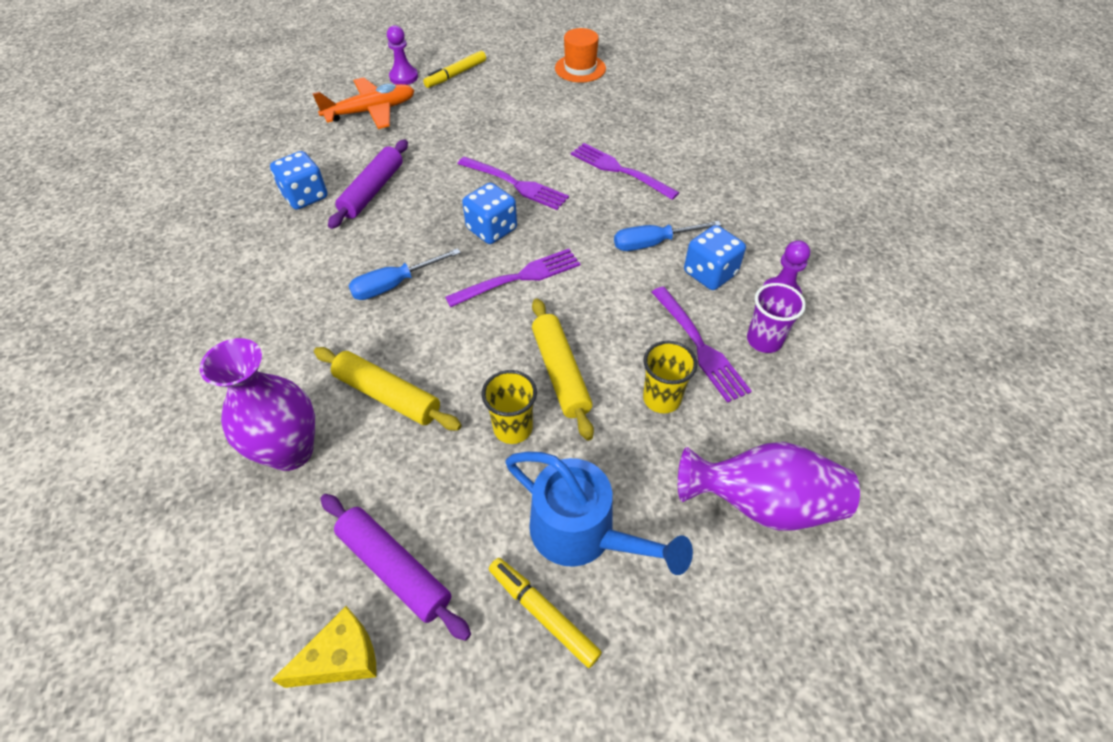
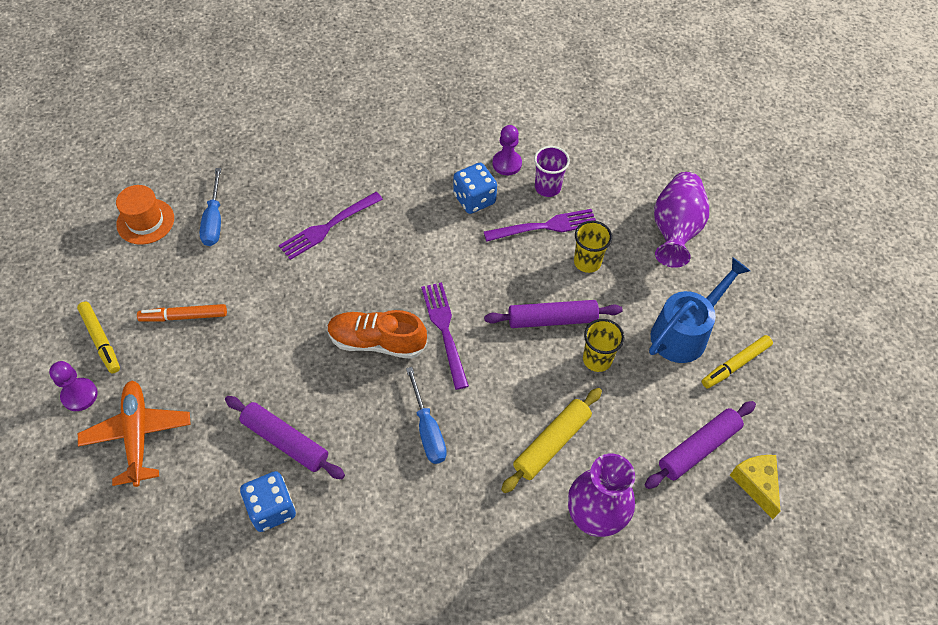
camera: 80 degrees left, 5 degrees up
(489, 109) = (184, 316): none -> orange marker
(492, 229) = (377, 342): blue dice -> orange shoe
(515, 184) = (319, 313): purple fork -> none
(560, 373) = (552, 319): yellow rolling pin -> purple rolling pin
(653, 243) = (430, 226): blue screwdriver -> blue screwdriver (214, 220)

